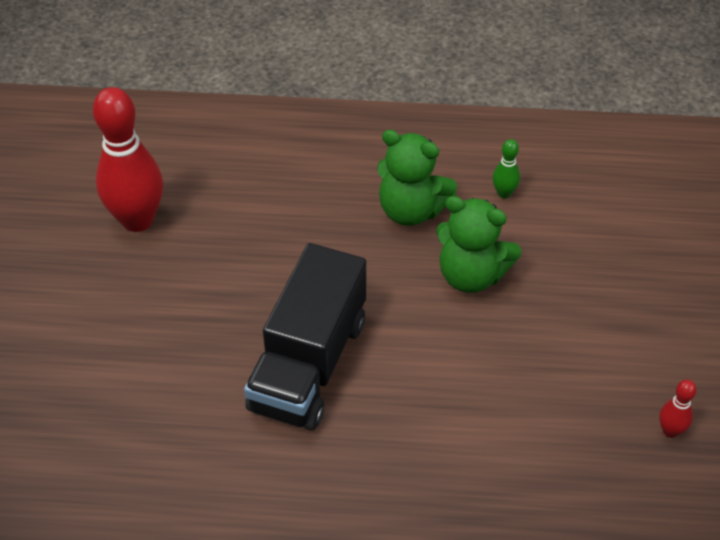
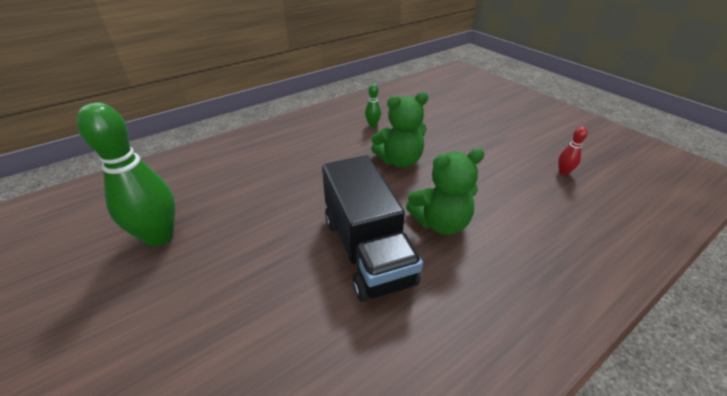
camera: 40 degrees left, 10 degrees down
(137, 220) = (159, 236): red bowling pin -> green bowling pin
(411, 210) = (337, 150): green teddy bear -> green teddy bear (440, 223)

